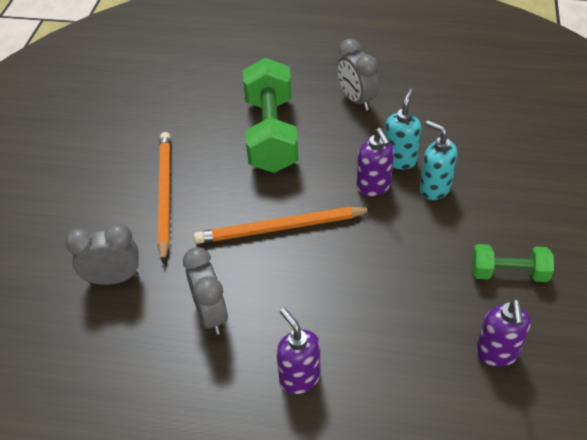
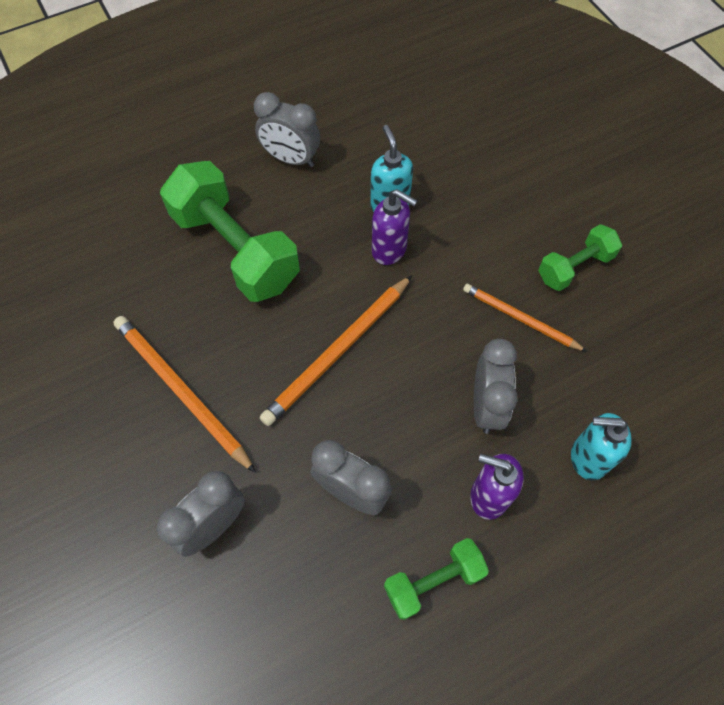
camera: 40 degrees left, 15 degrees up
(212, 403) = (433, 581): none -> green dumbbell
(352, 321) = (486, 406): none -> grey clock
(431, 282) = (520, 319): none -> orange pencil
(434, 188) = (446, 218): turquoise soap dispenser -> turquoise soap dispenser (587, 458)
(496, 353) = (625, 352): purple soap dispenser -> none

